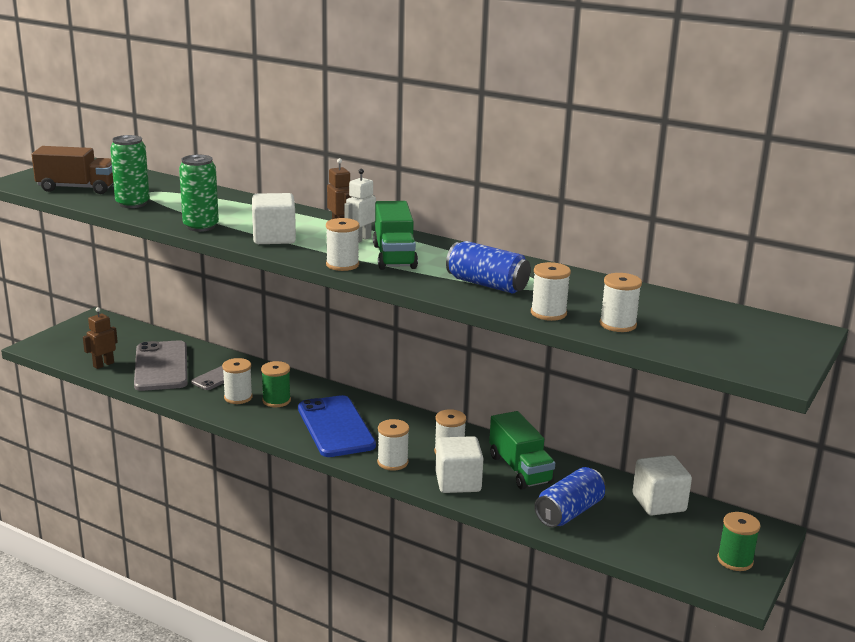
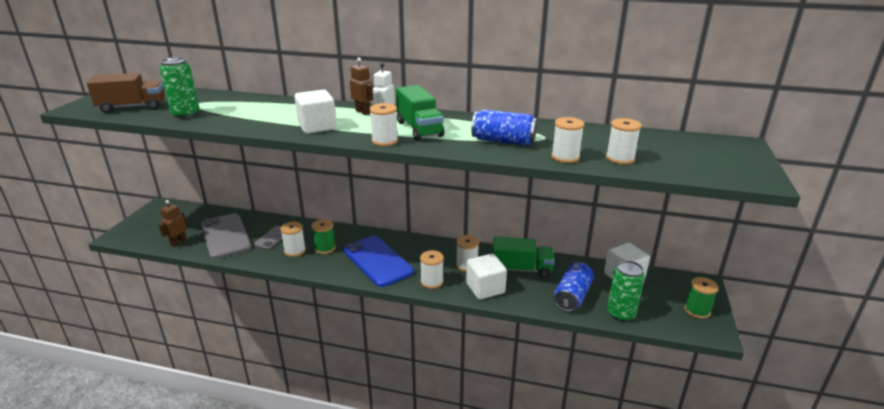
camera: 15 degrees left, 5 degrees up
(201, 226) = (252, 125): green can -> green can (620, 314)
(520, 469) = (521, 269): green truck -> green truck turned 45 degrees counterclockwise

